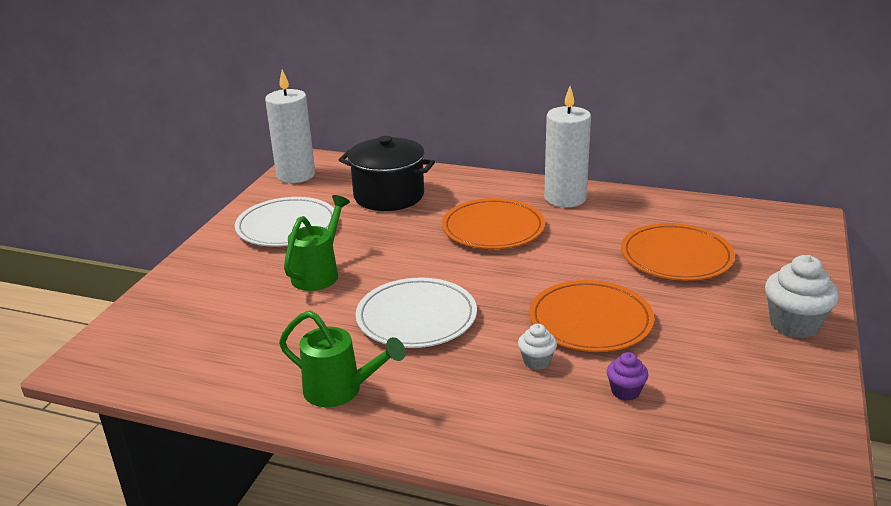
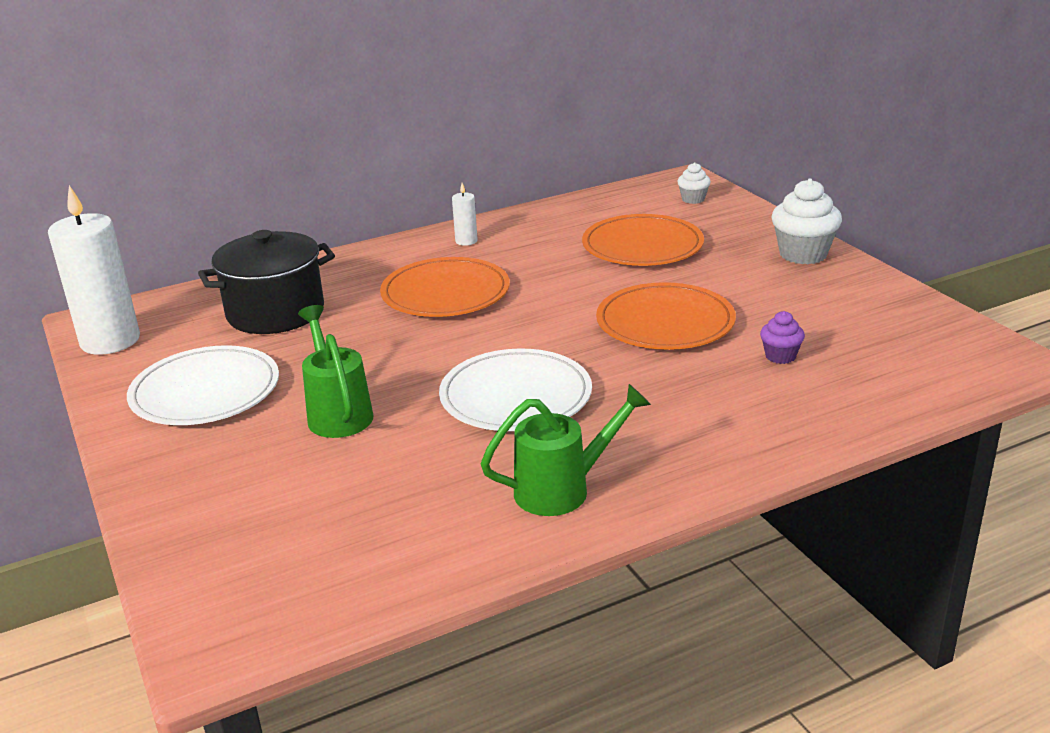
camera: 45 degrees left, 0 degrees up
(536, 361) = (681, 372): white cupcake -> white cupcake (693, 199)
(565, 198) = (466, 241): white candle -> white candle, size x0.44

